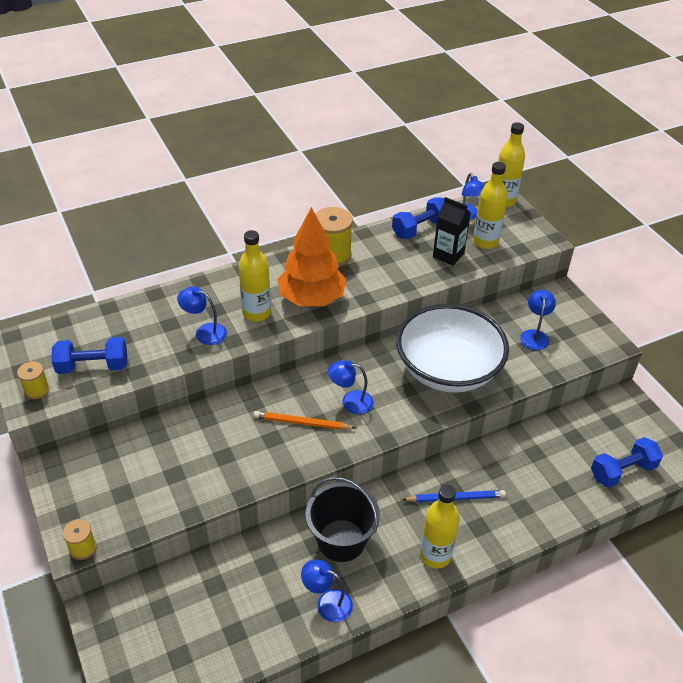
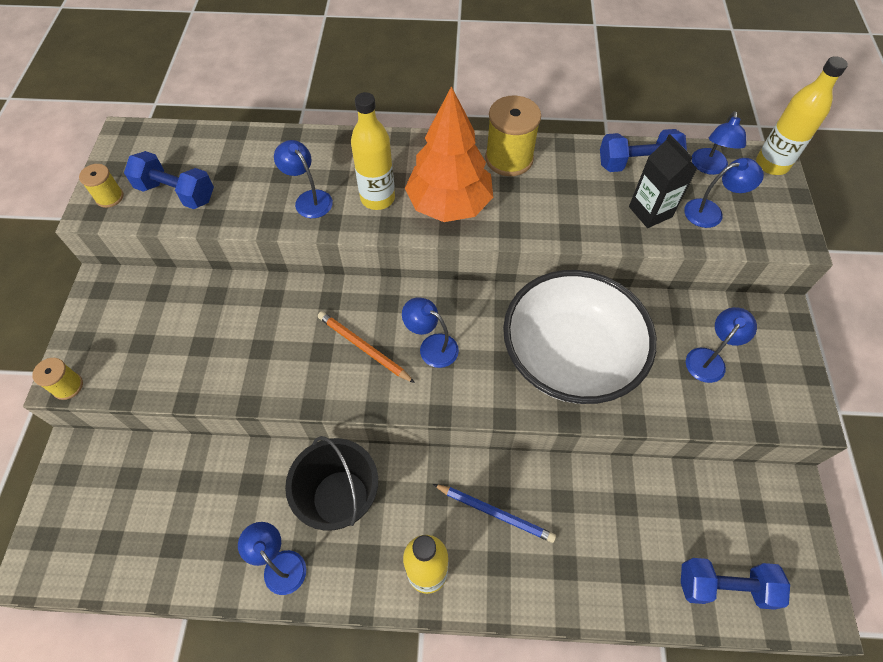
camera: 30 degrees right, 15 degrees up
(485, 242) = (711, 212): yellow bottle -> blue lamp

